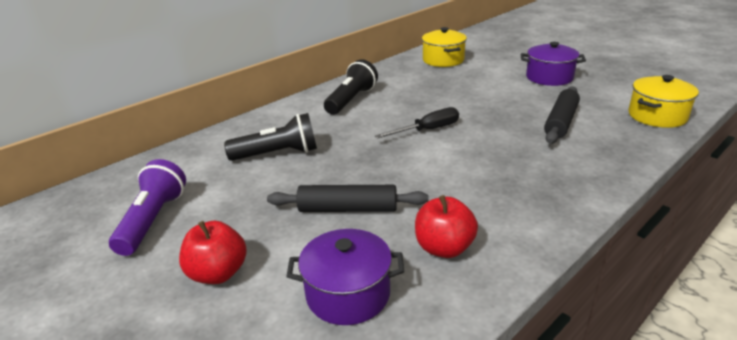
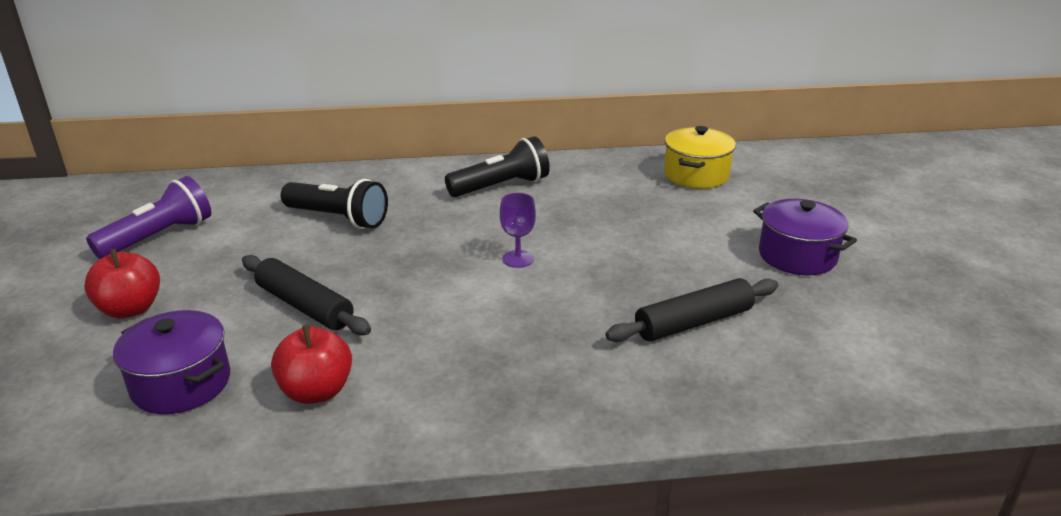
camera: 35 degrees right, 0 degrees up
(427, 130) = (518, 259): black screwdriver -> purple goblet
(657, 116) = (850, 379): yellow pot -> none

